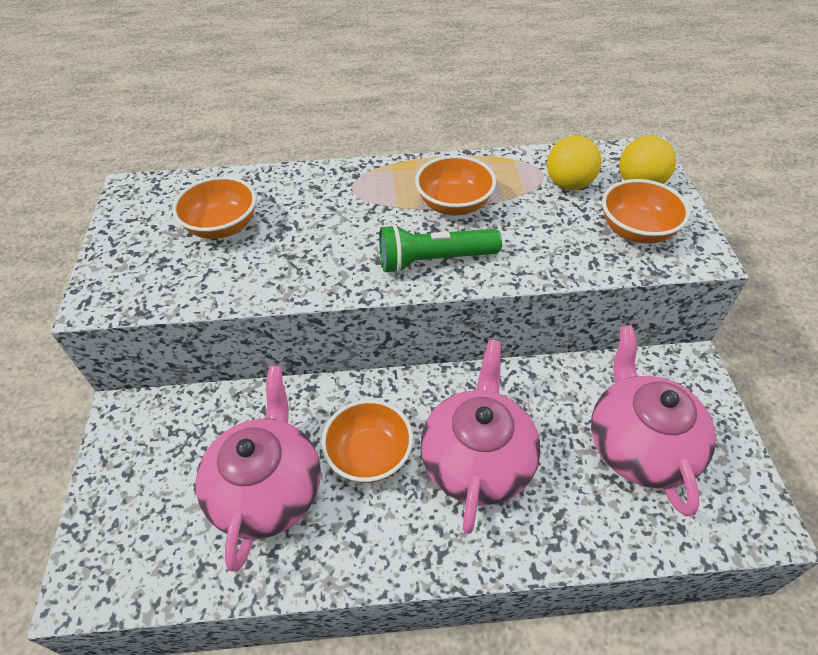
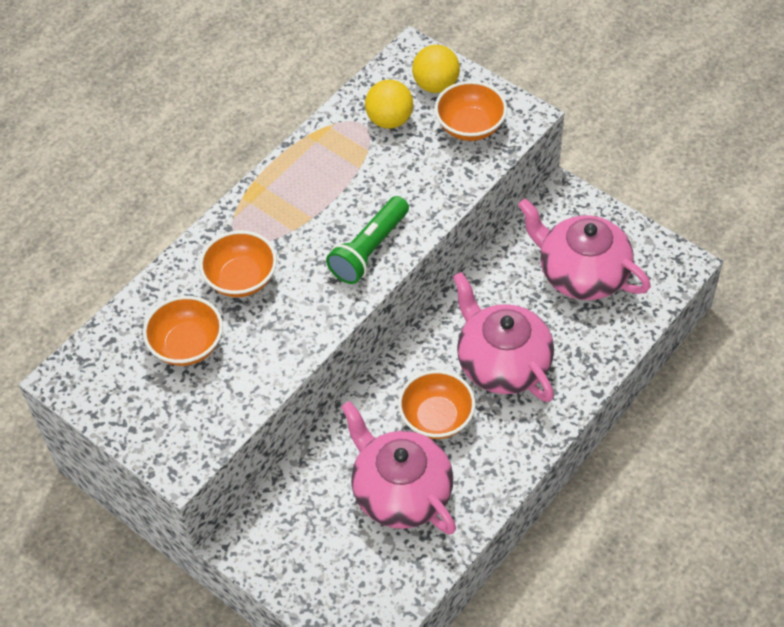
camera: 45 degrees left, 5 degrees up
(454, 204) = (331, 197): orange bowl -> orange bowl (241, 279)

